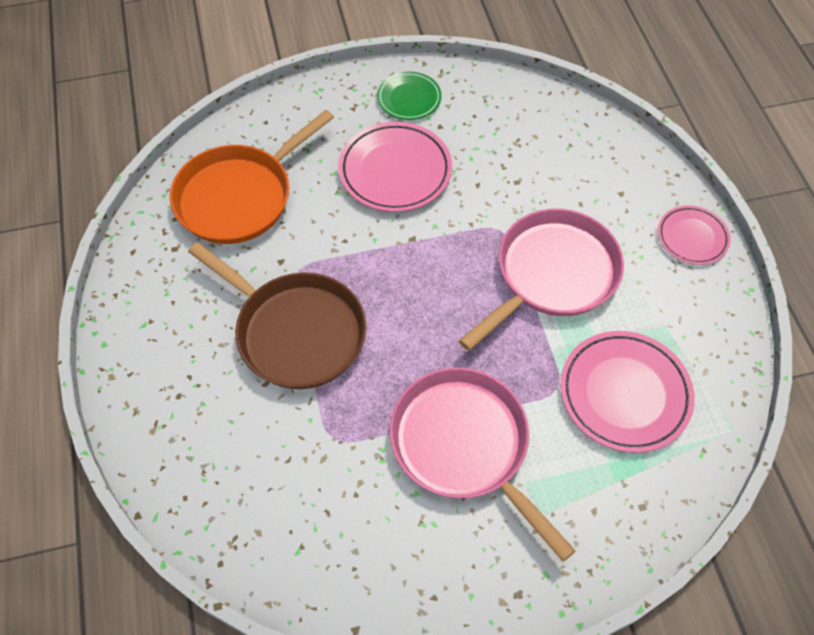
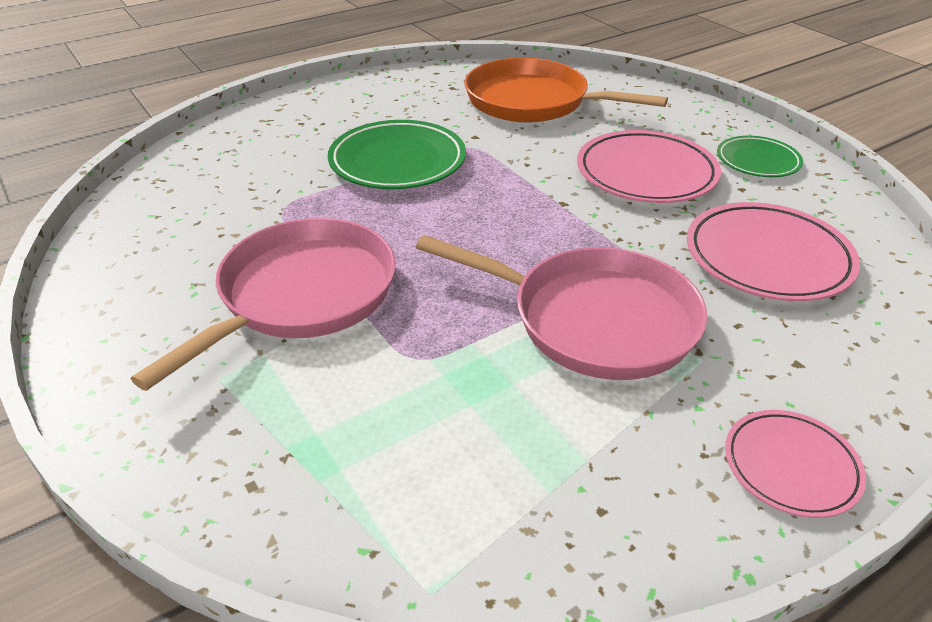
camera: 70 degrees right, 20 degrees down
(296, 332) = (397, 161): brown pan -> green plate
(624, 393) = (437, 430): pink plate -> pink plate (767, 258)

